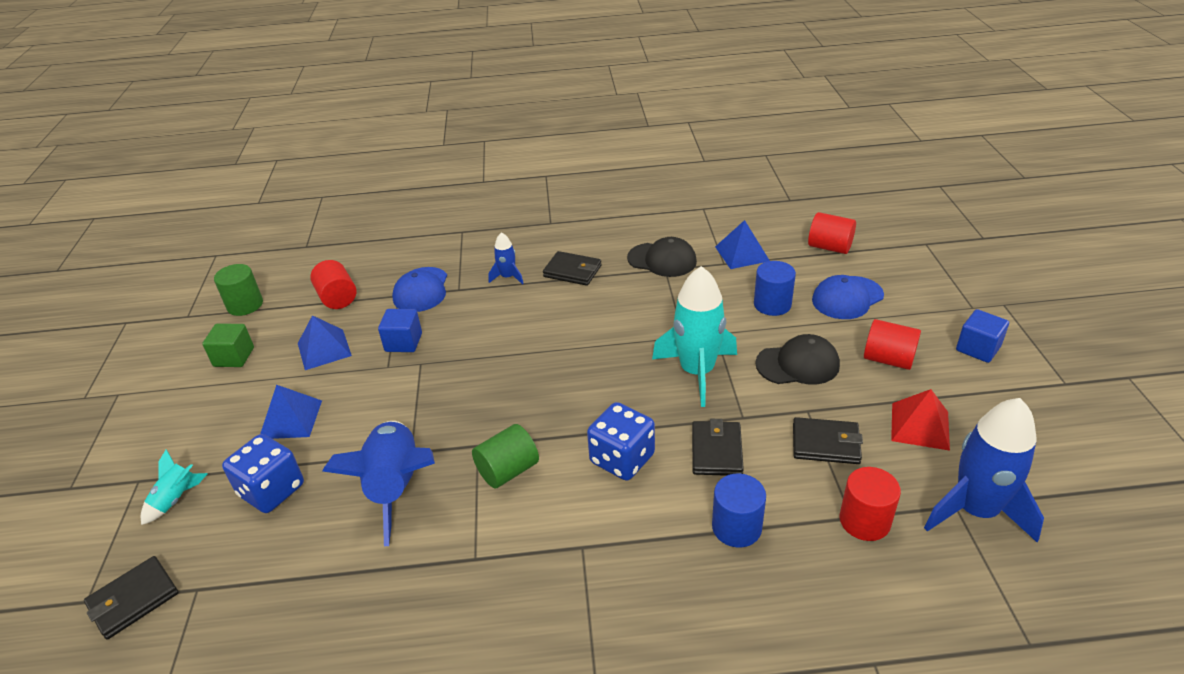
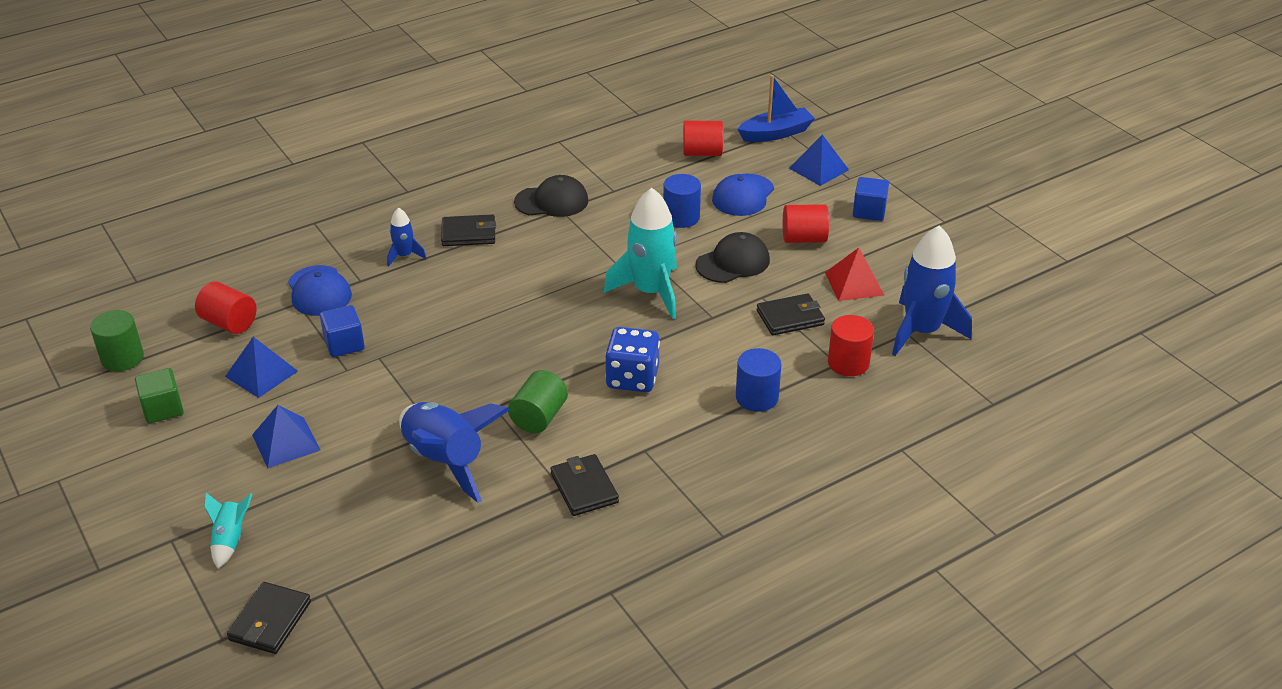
camera: 30 degrees left, 0 degrees up
(272, 490) = (324, 502): blue dice -> none
(716, 451) = (707, 349): black wallet -> black wallet (584, 488)
(742, 253) = (625, 177): blue pyramid -> blue pyramid (819, 169)
(915, 245) = (776, 133): none -> blue boat

